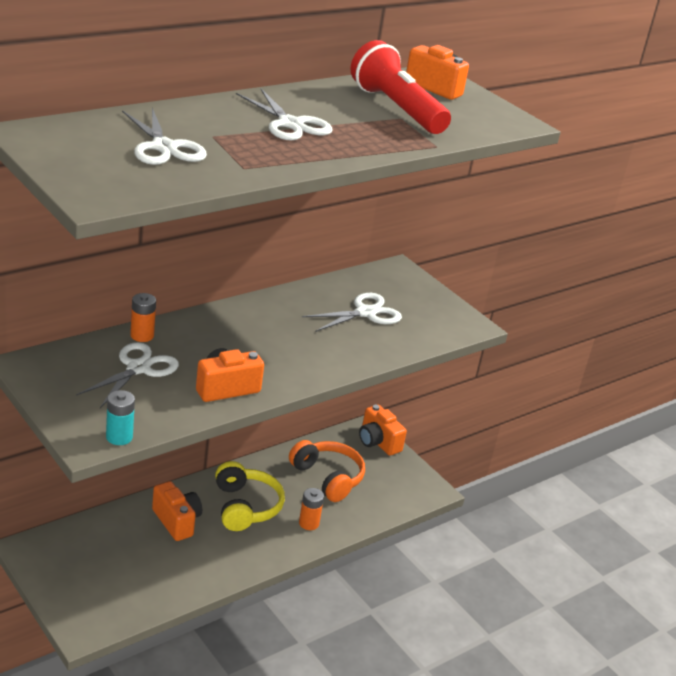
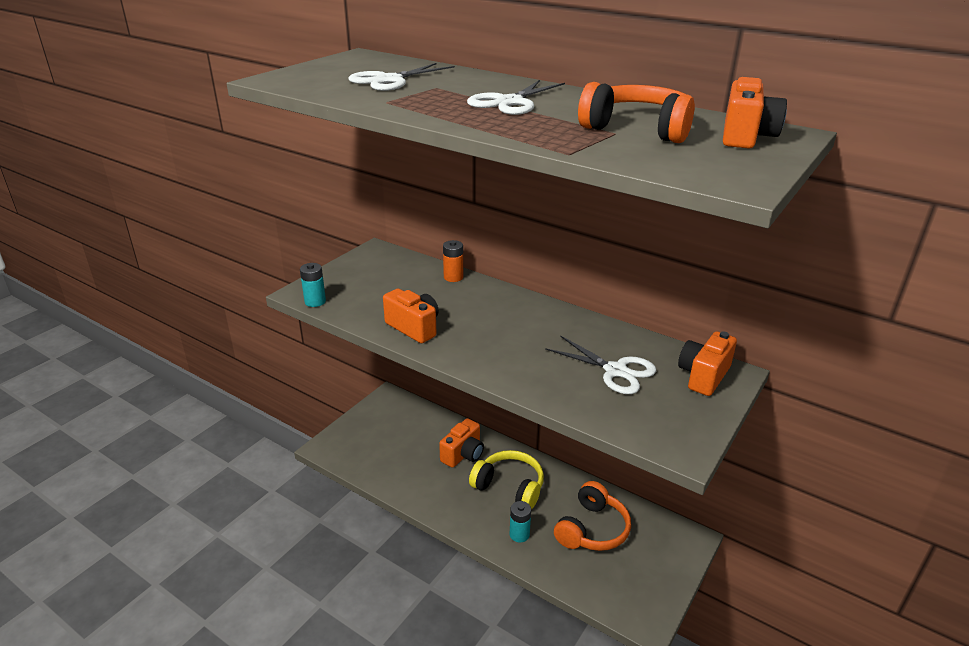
camera: 75 degrees right, 0 degrees up
(138, 368) = (408, 287): white scissors -> none
(245, 507) = (509, 487): yellow headphones -> yellow headphones turned 120 degrees counterclockwise
(309, 523) = (519, 534): orange battery -> turquoise battery
(378, 442) = (680, 552): orange camera -> orange camera (703, 376)
(396, 109) = (638, 129): red flashlight -> orange headphones

